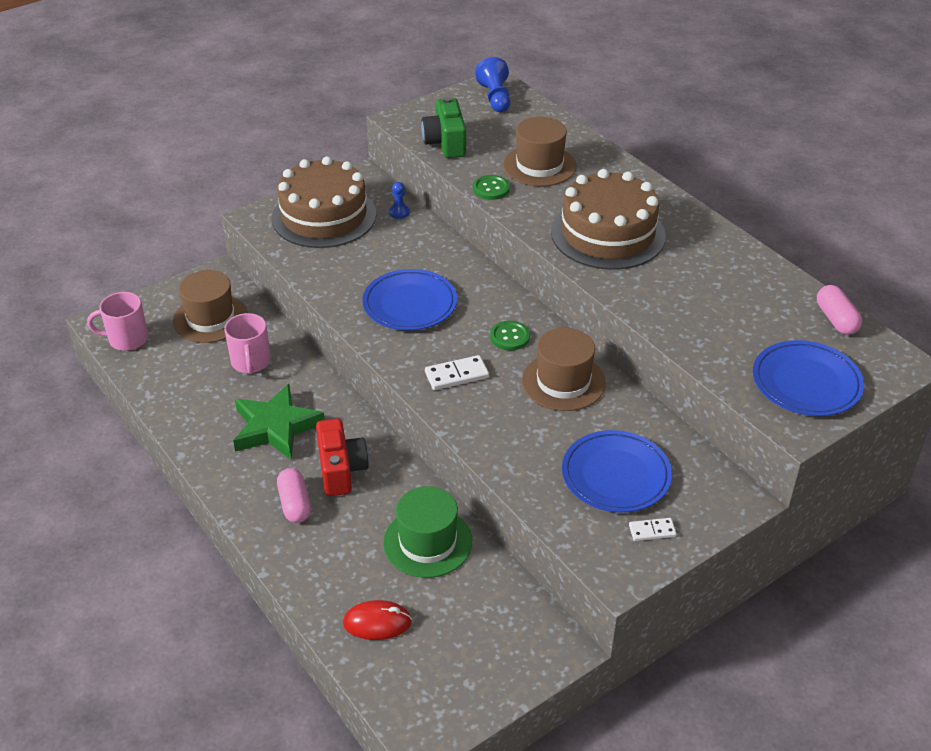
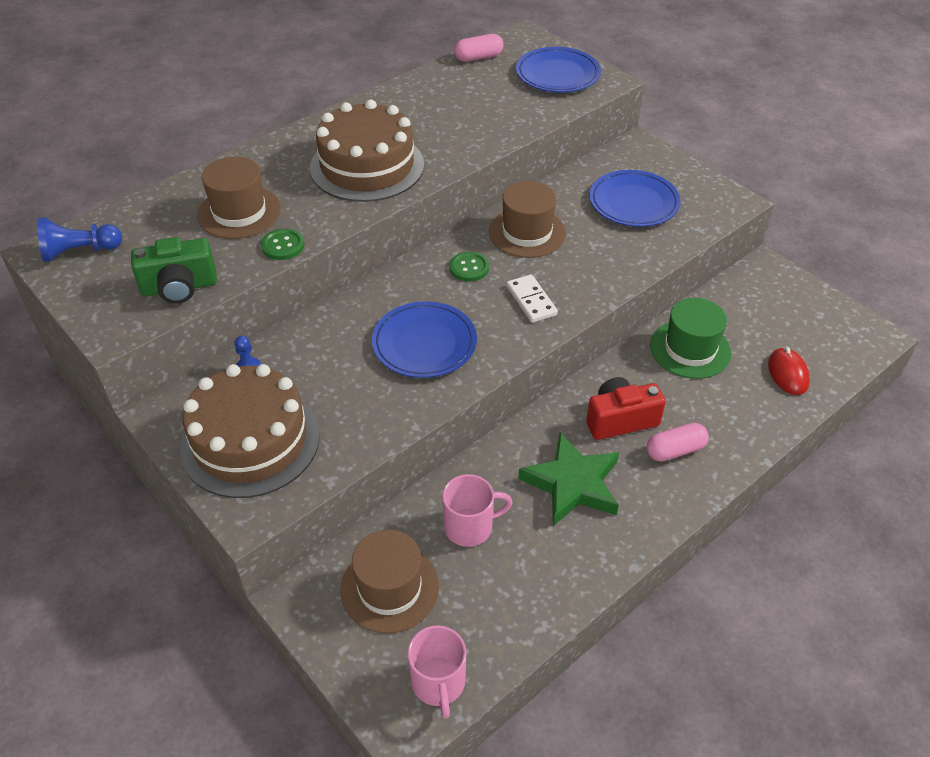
camera: 95 degrees left, 5 degrees up
(652, 531) = (685, 185): white domino -> none

